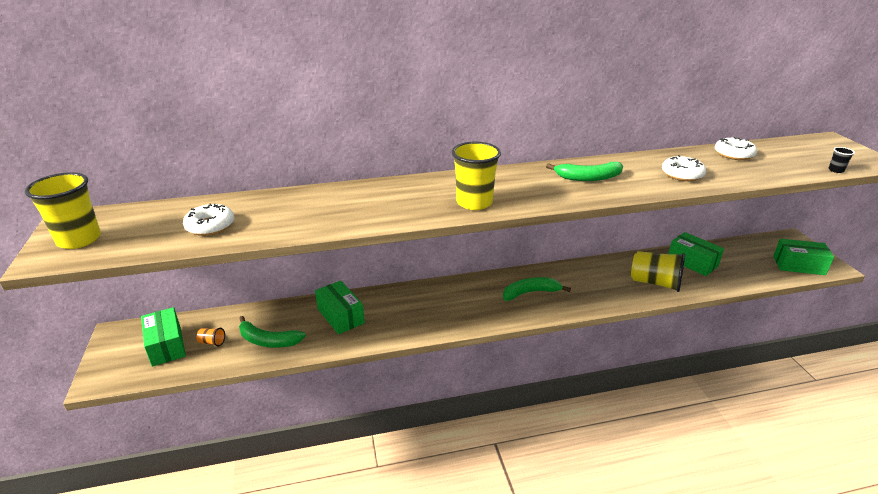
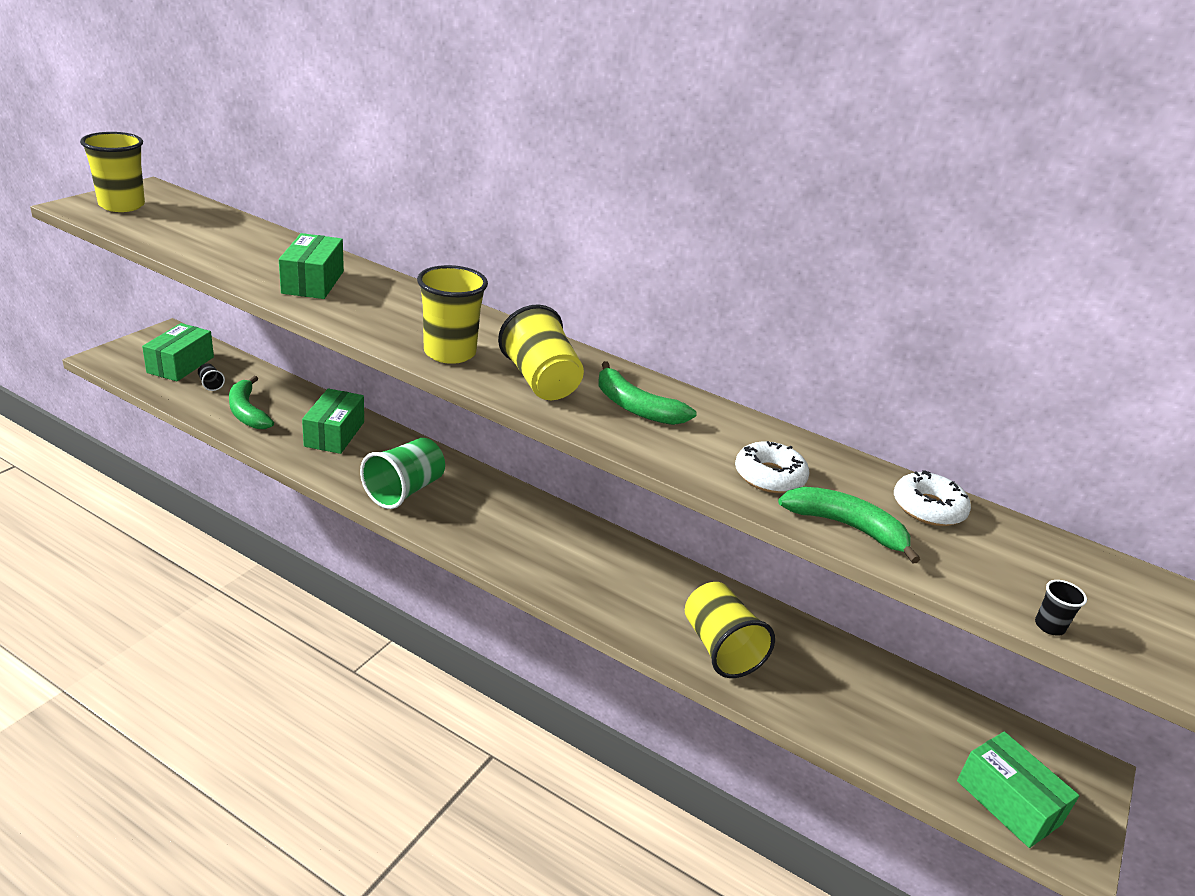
camera: 40 degrees right, 0 degrees up
(210, 226) = (212, 244): white donut -> none
(212, 342) = (211, 384): orange cup -> black cup
(430, 316) = (404, 491): none -> green cup
(530, 292) = (546, 545): green banana -> green banana (846, 527)
(535, 190) = (540, 381): none -> yellow cup
(692, 262) = (830, 670): green box -> green box (313, 282)

